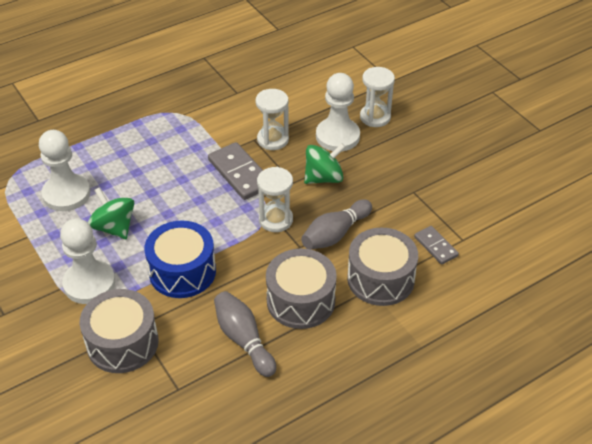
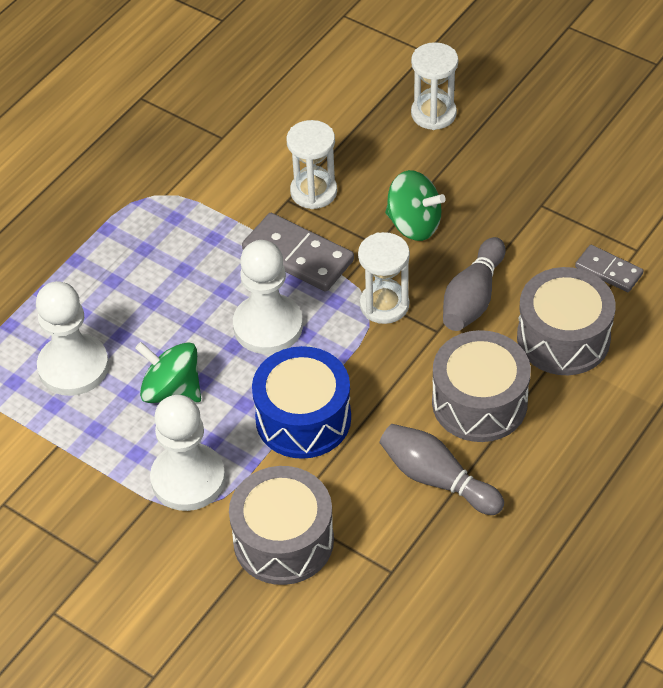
camera: 20 degrees left, 5 degrees up
(324, 178) = (414, 224): green spinning top -> green spinning top turned 75 degrees clockwise
(337, 136) = (399, 158): white pawn -> white pawn (268, 326)

